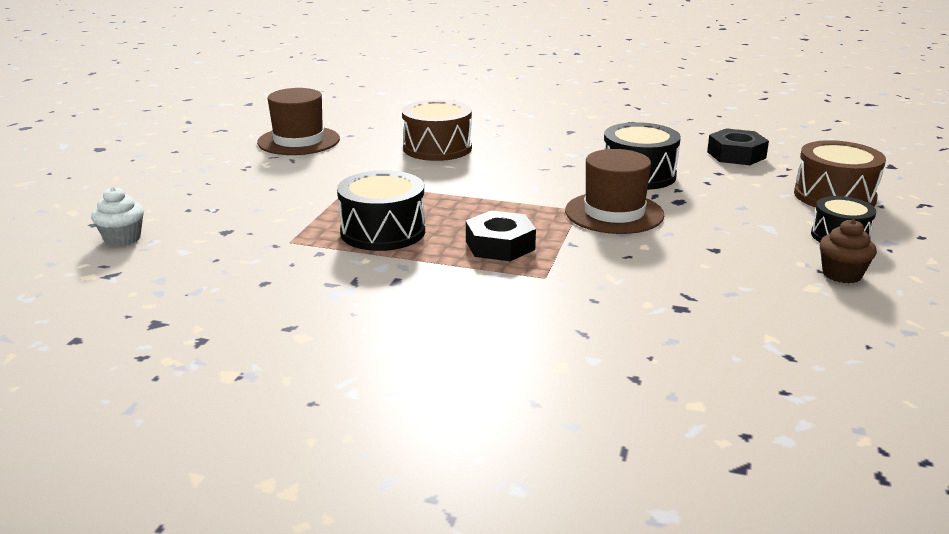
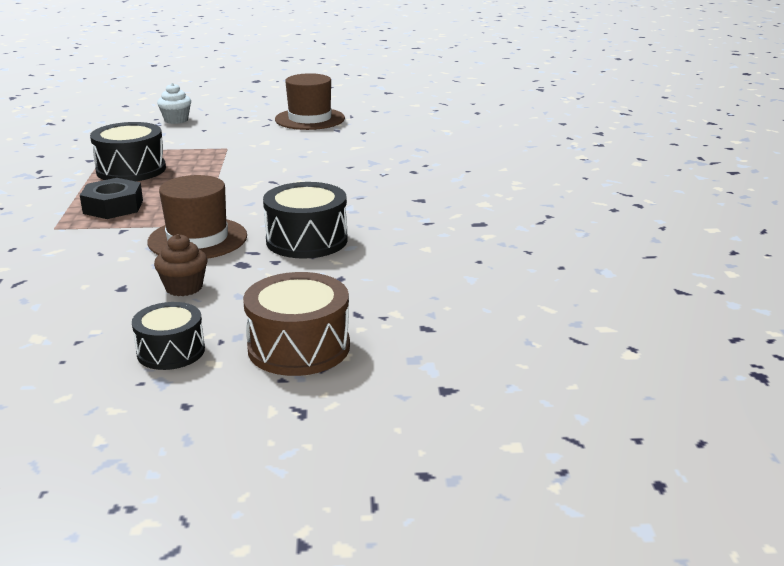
camera: 70 degrees right, 0 degrees up
(122, 239) = (103, 115): white cupcake -> white cupcake (176, 120)
(437, 148) = (326, 159): brown drum -> none
(736, 155) = (410, 284): black nut -> none
(842, 274) = (68, 353): brown cupcake -> brown cupcake (184, 288)

